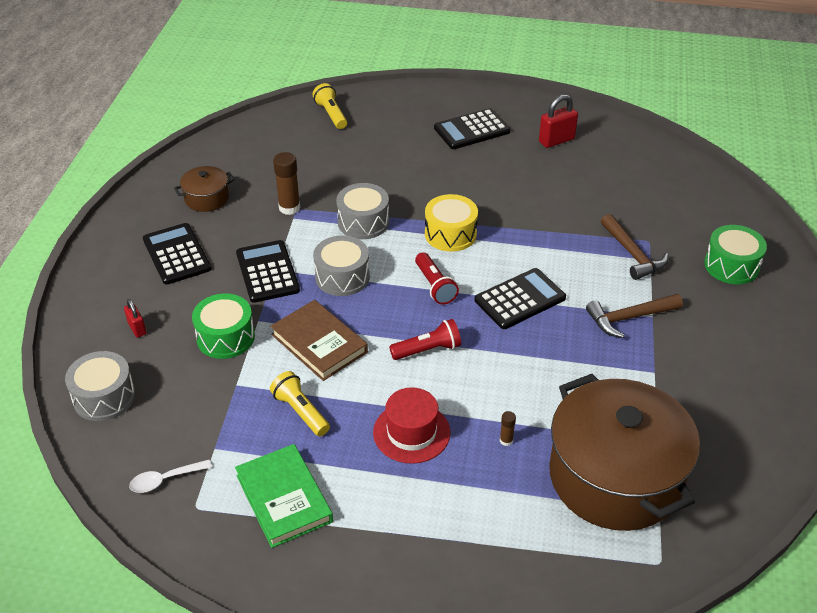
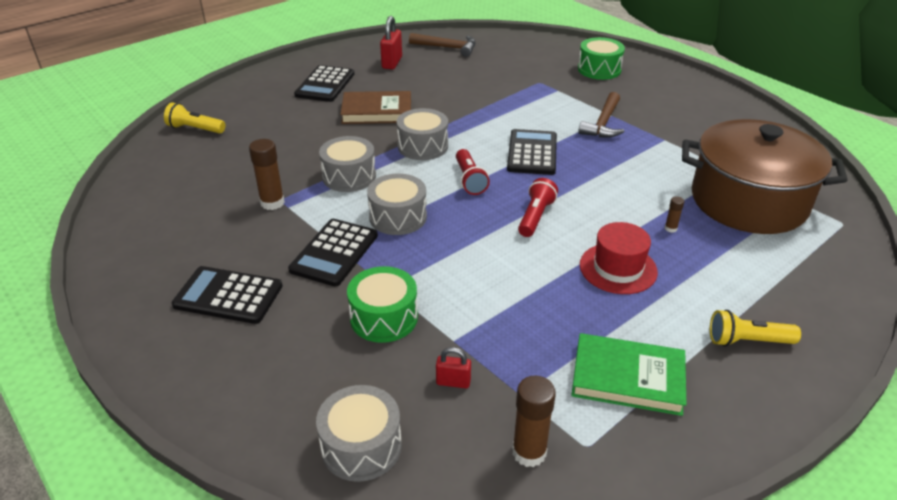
camera: 50 degrees left, 5 degrees down
(137, 328) = (293, 373): red padlock -> red padlock (453, 382)
(165, 480) = (529, 452): white spoon -> brown glue stick
(207, 198) = (182, 241): brown pot -> none
(267, 272) = (334, 253): black calculator -> black calculator turned 90 degrees counterclockwise
(300, 411) = (531, 317): yellow flashlight -> yellow flashlight (747, 341)
(319, 343) = (461, 267): brown book -> brown book (377, 111)
(435, 286) = (470, 180): red flashlight -> red flashlight turned 60 degrees clockwise
(450, 234) = (423, 146): yellow drum -> grey drum
(632, 254) = (544, 93): brown hammer -> brown hammer (447, 48)

